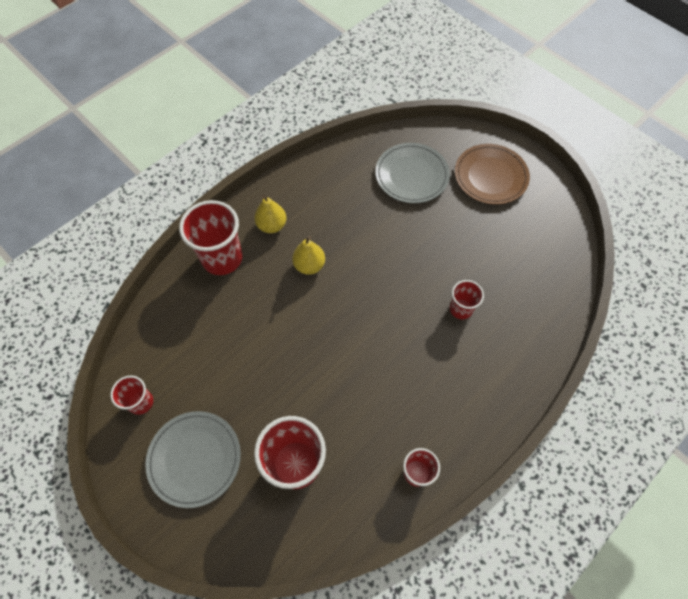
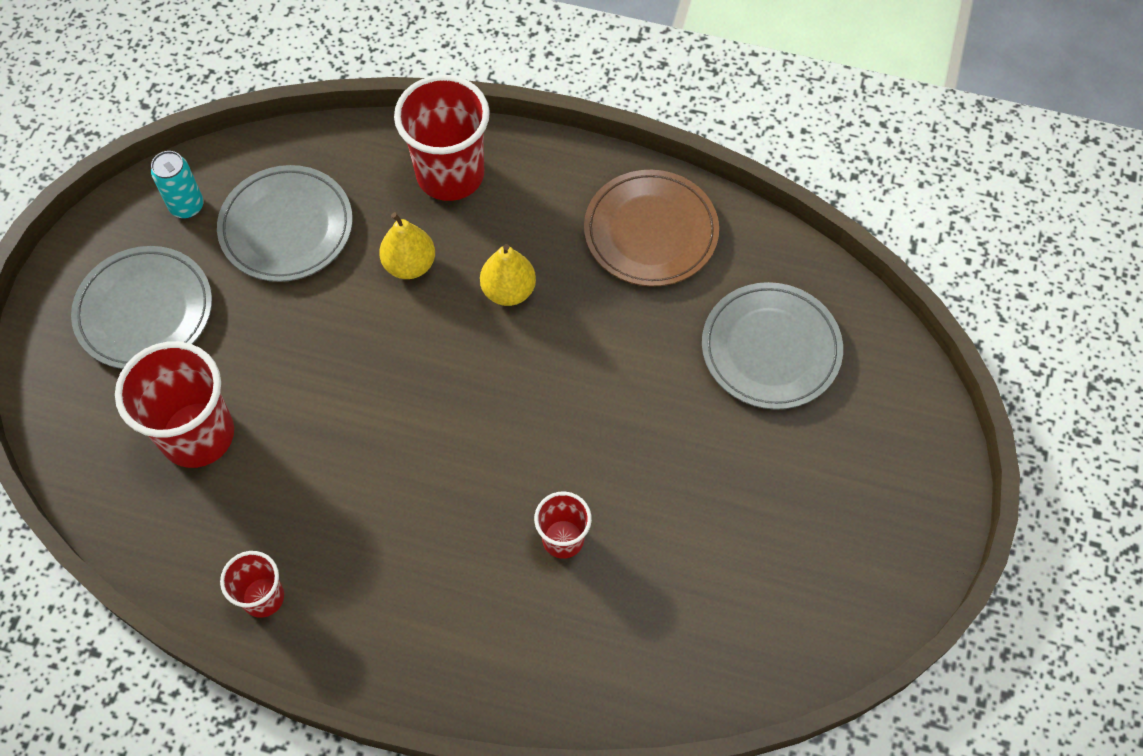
camera: 60 degrees right, 0 degrees up
(141, 402) = (187, 206): red cup -> turquoise can
(195, 354) = (286, 227): none -> grey plate
(272, 225) = (545, 205): yellow pear -> yellow pear (409, 264)
(490, 176) = (855, 471): brown plate -> brown plate (650, 232)

